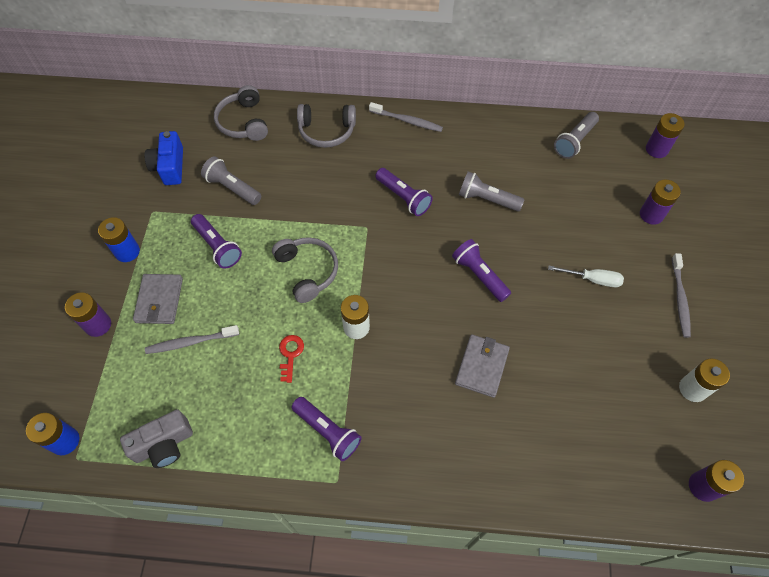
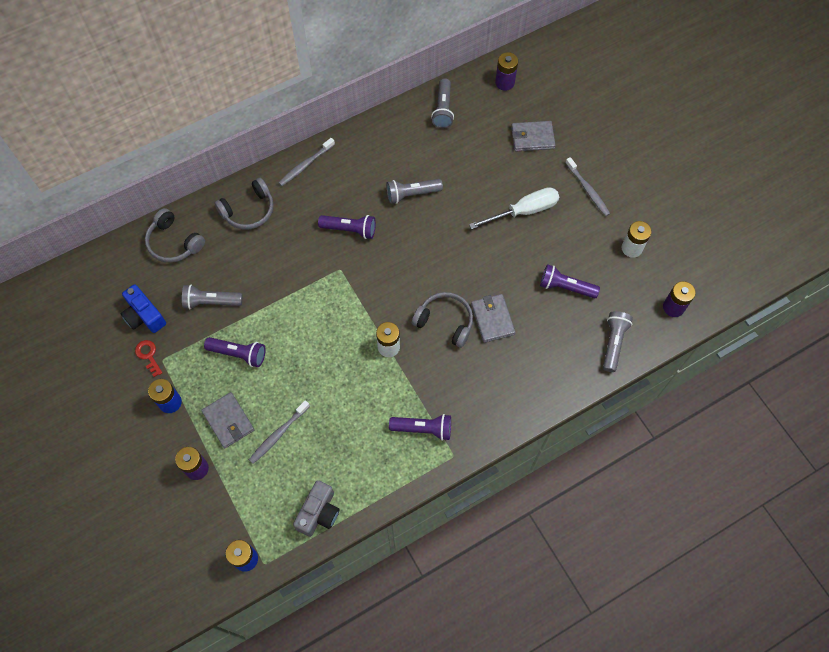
camera: 35 degrees left, 5 degrees up
(290, 354) = (357, 396): red key -> red key (148, 355)
(307, 271) = (322, 329): grey headphones -> grey headphones (445, 322)
(407, 121) = (306, 165): grey toothbrush -> grey toothbrush turned 150 degrees clockwise
(479, 275) = (446, 255): purple flashlight -> purple flashlight (565, 287)
(592, 279) = (524, 211): white screwdriver -> white screwdriver, size x1.58
(601, 479) = (613, 343): none -> grey flashlight
(651, 214) = (532, 138): purple battery -> grey wallet

